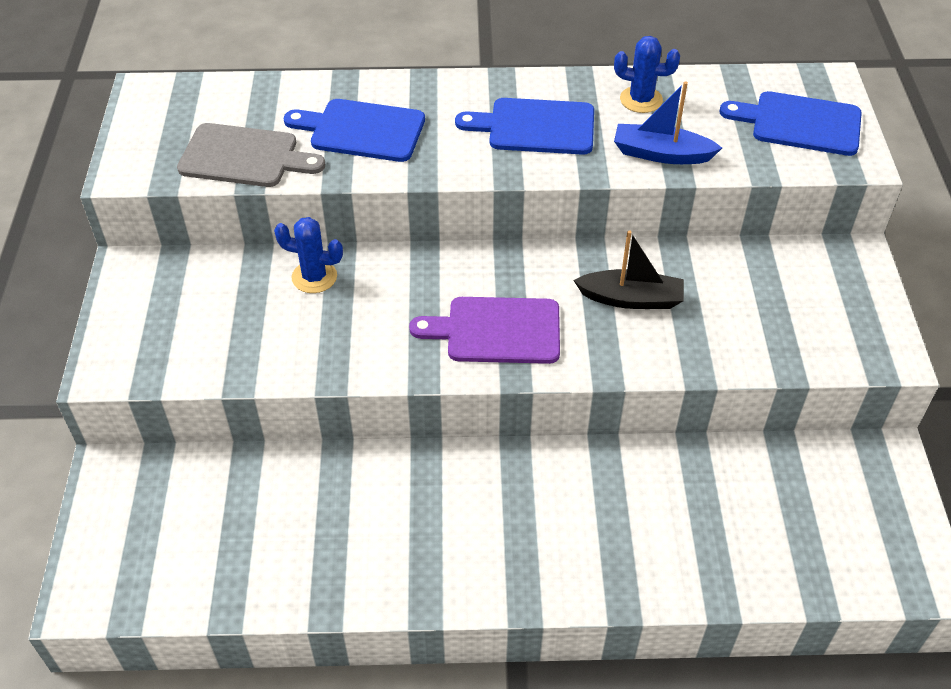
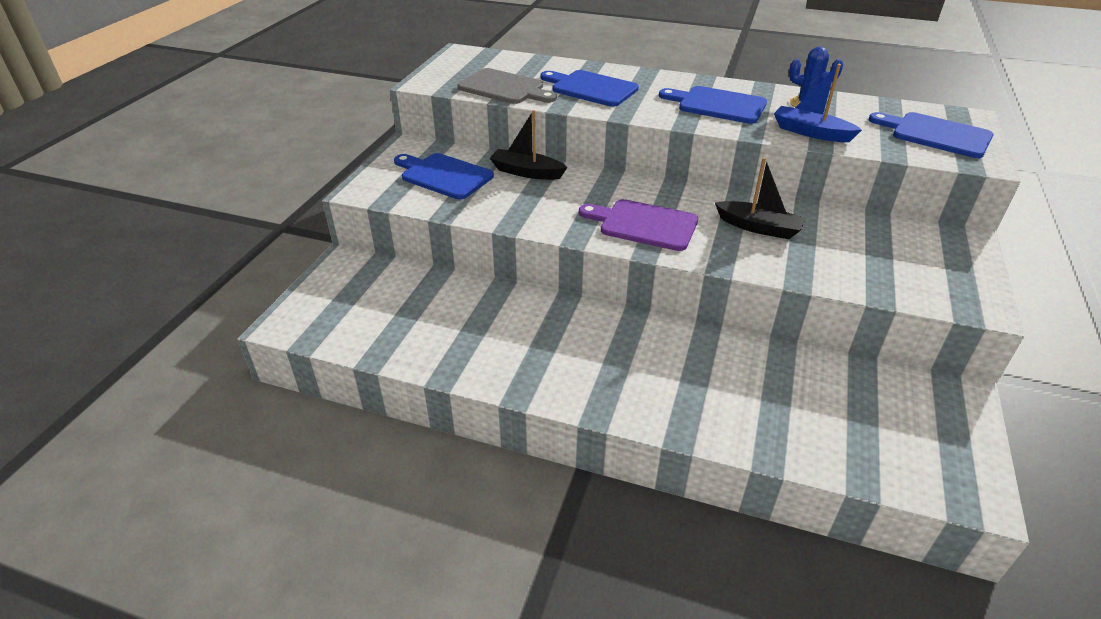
camera: 20 degrees right, 10 degrees down
(205, 312) = (443, 175): none -> blue cutting board
(314, 277) = (526, 172): blue cactus -> black boat

